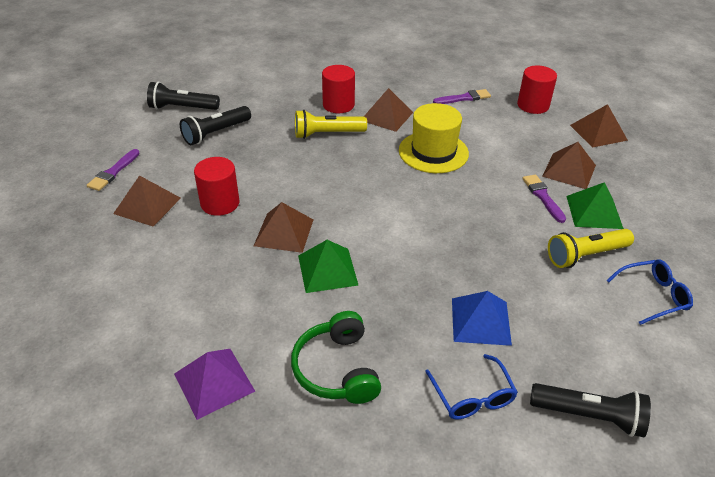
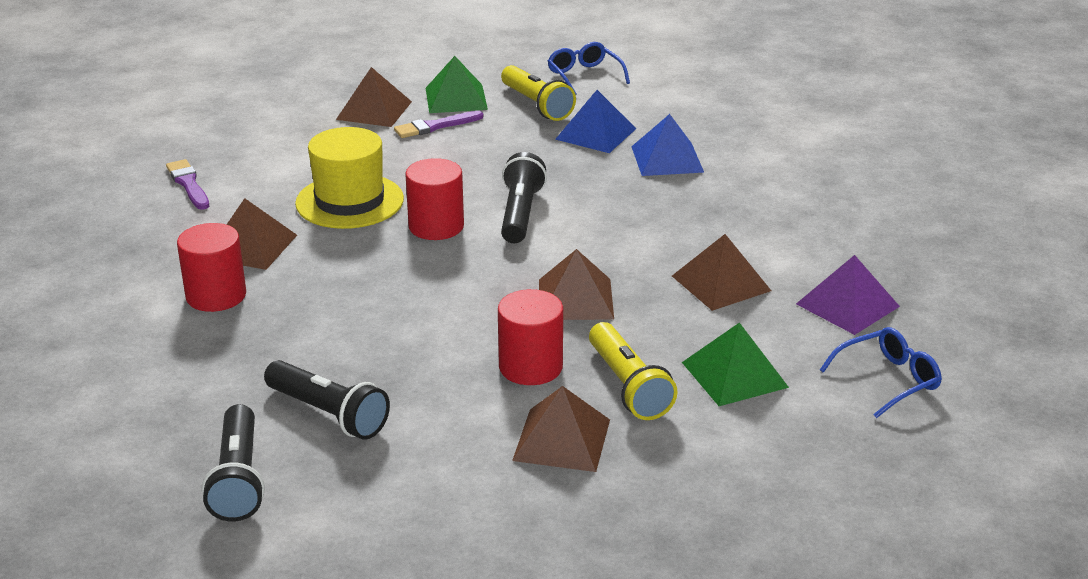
camera: 100 degrees left, 10 degrees down
(113, 172) = (481, 508): purple brush -> none
(327, 134) = (314, 295): yellow flashlight -> yellow flashlight (628, 386)
(327, 270) = (634, 256): green pyramid -> green pyramid (734, 374)
(336, 369) = (781, 233): green headphones -> none
(472, 396) = (767, 160): blue glasses -> blue glasses (888, 380)
(531, 283) = (596, 133): none -> blue pyramid
(533, 105) = (209, 132): red cylinder -> red cylinder (436, 226)
(589, 416) = (753, 110): black flashlight -> black flashlight (520, 214)
(598, 132) = (279, 90): brown pyramid -> brown pyramid (721, 283)

